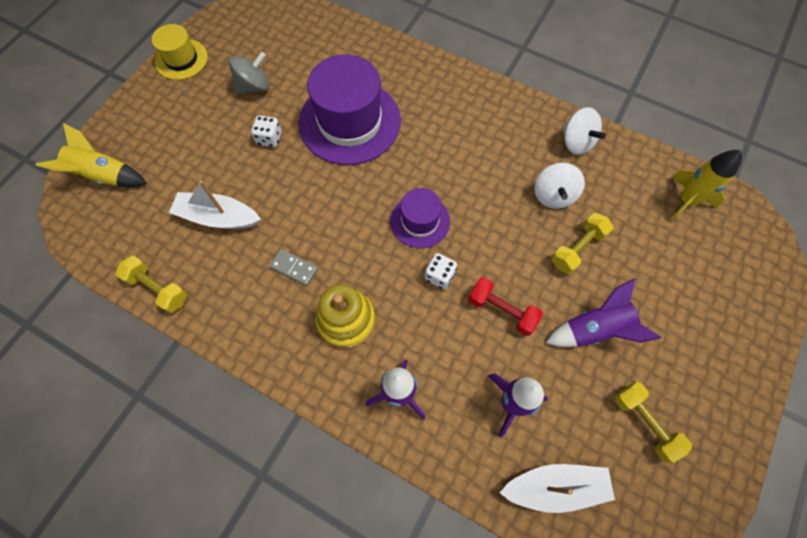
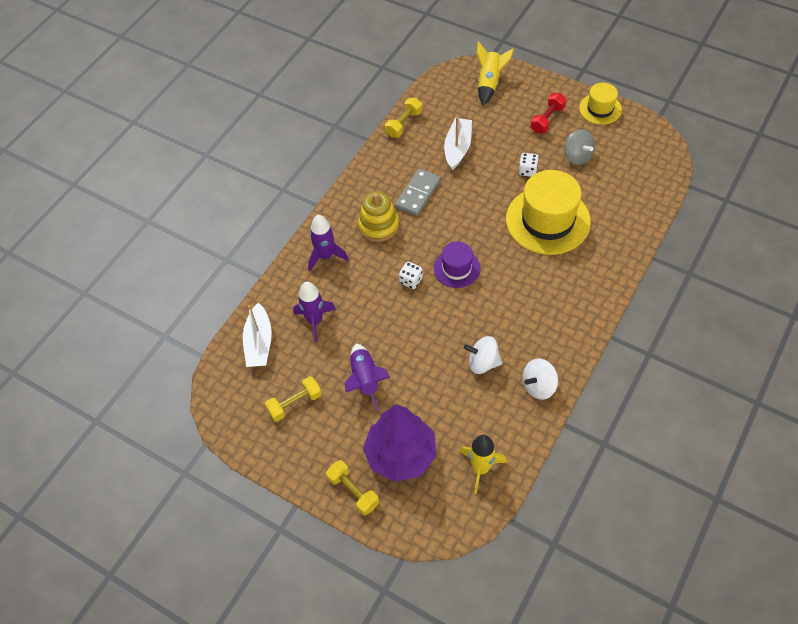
camera: 95 degrees right, 10 degrees down
(294, 268) = (418, 194): grey domino -> grey domino, size x1.68
(349, 122) = (548, 220): purple hat -> yellow hat
(502, 310) = (382, 319): red dumbbell -> red dumbbell (547, 119)
(577, 248) = (433, 375): yellow dumbbell -> yellow dumbbell (353, 491)
(689, 284) = (401, 455): none -> purple tree

